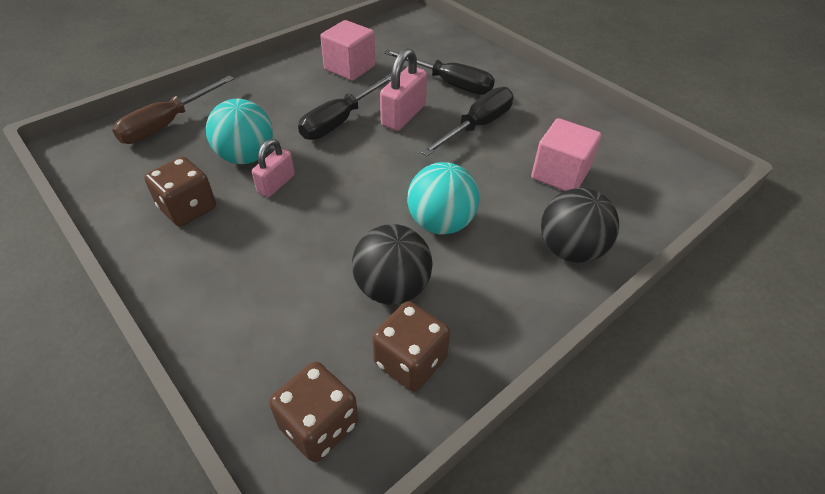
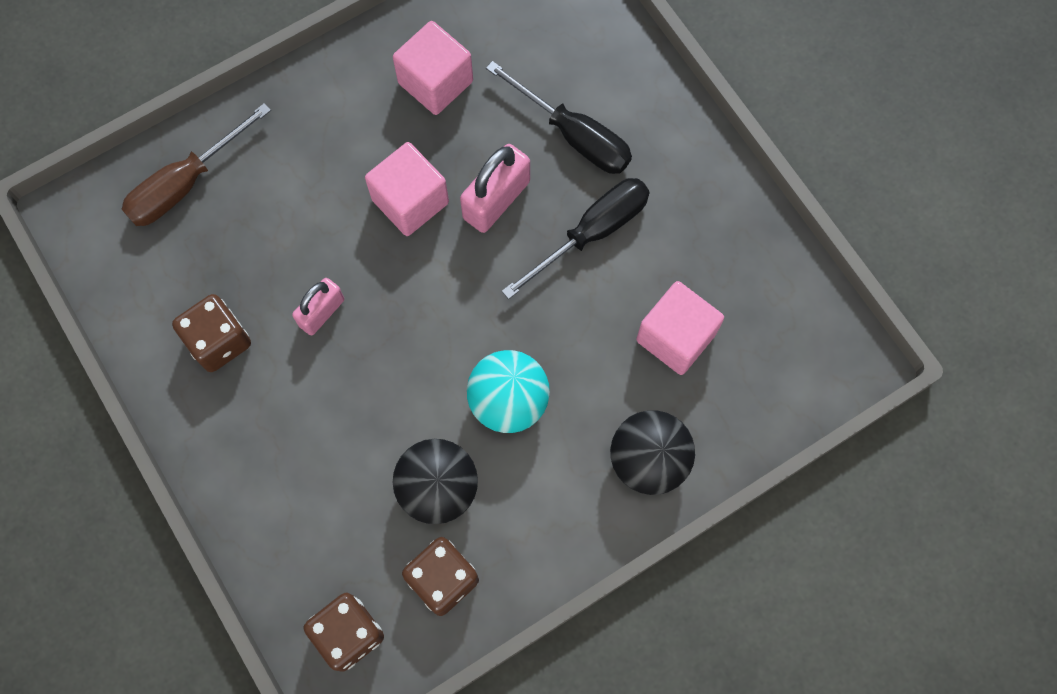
camera: 10 degrees right, 25 degrees up
(246, 157) = (286, 259): turquoise ball -> none
(340, 121) = (410, 201): black screwdriver -> pink cube

